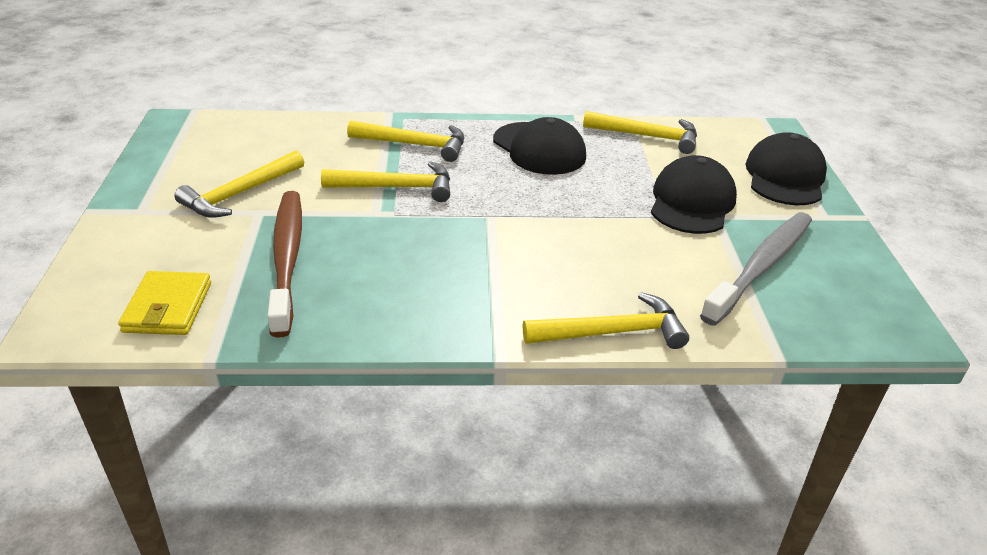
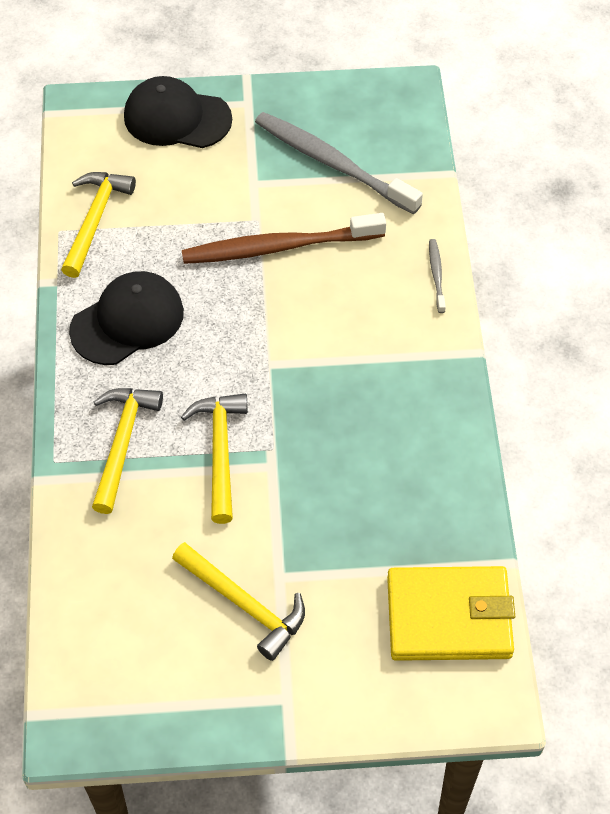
camera: 90 degrees left, 20 degrees up
(168, 307) = (449, 617): yellow wallet -> yellow wallet, size x1.51
(287, 258) = (360, 532): brown toothbrush -> brown toothbrush (278, 247)
(613, 333) = (436, 275): yellow hammer -> grey toothbrush
(692, 202) = (230, 198): black cap -> none

